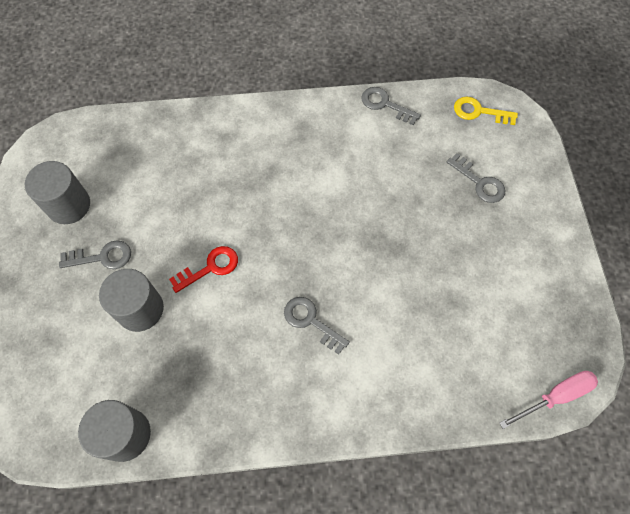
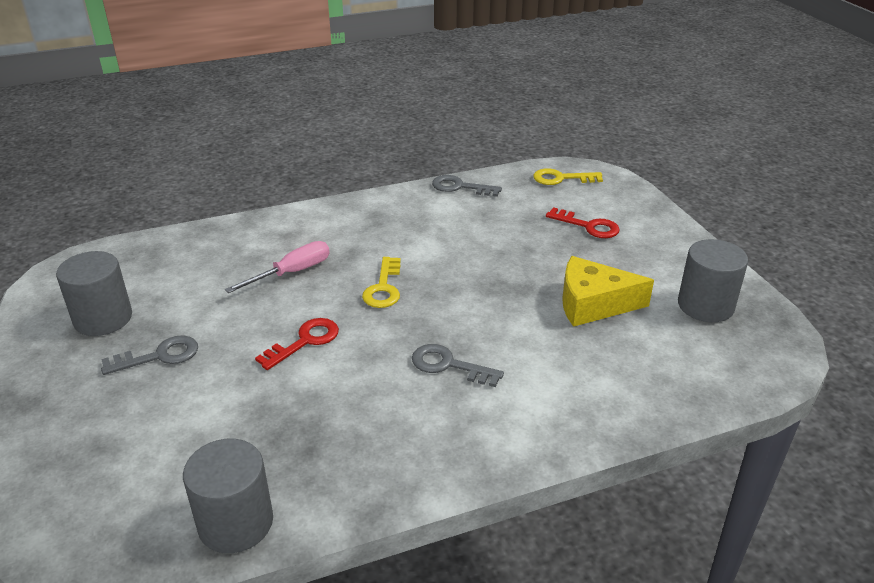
camera: 15 degrees left, 30 degrees down
(140, 309) = (223, 394): grey cylinder -> grey cylinder (705, 306)
(285, 220) = (383, 288): none -> yellow key
(448, 281) = (593, 304): none -> yellow cheese
(479, 182) = (588, 226): grey key -> red key
(555, 396) = (764, 375): pink screwdriver -> pink screwdriver (292, 272)

